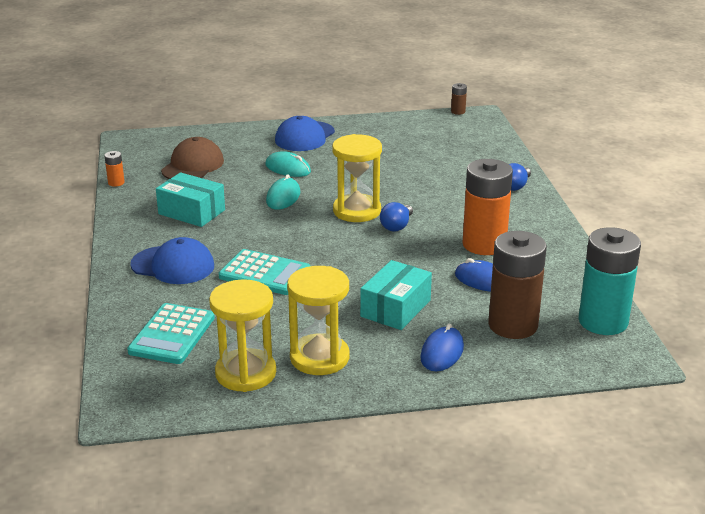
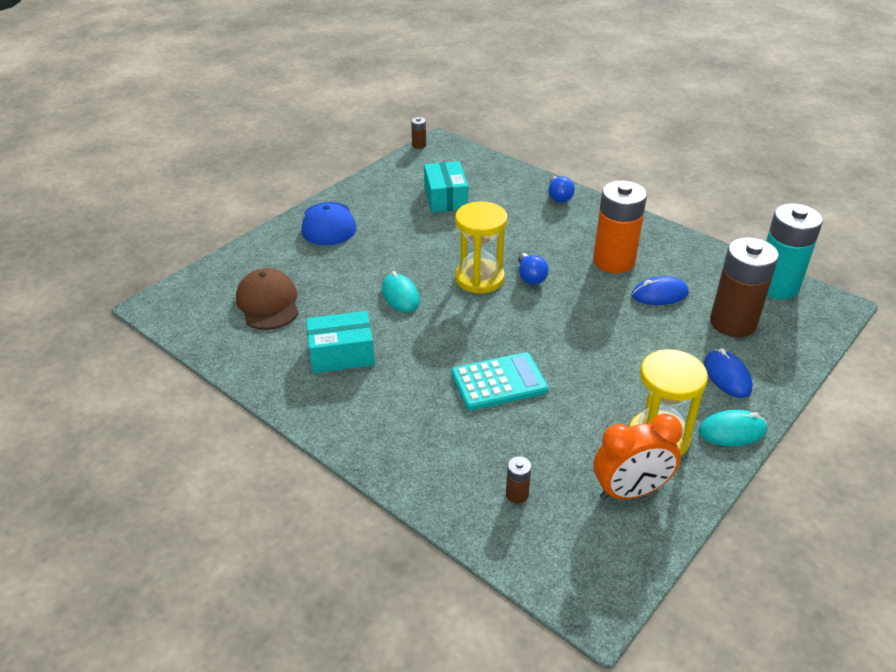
camera: 40 degrees left, 10 degrees up
(116, 183) = (217, 360): orange battery -> none
(172, 334) = (517, 494): turquoise calculator -> brown battery
(173, 265) = (409, 421): blue cap -> none
(245, 373) = (630, 491): yellow hourglass -> orange clock
(288, 168) = (361, 264): turquoise mouse -> turquoise mouse (732, 431)
(395, 308) = (641, 356): turquoise box -> turquoise box (446, 198)

